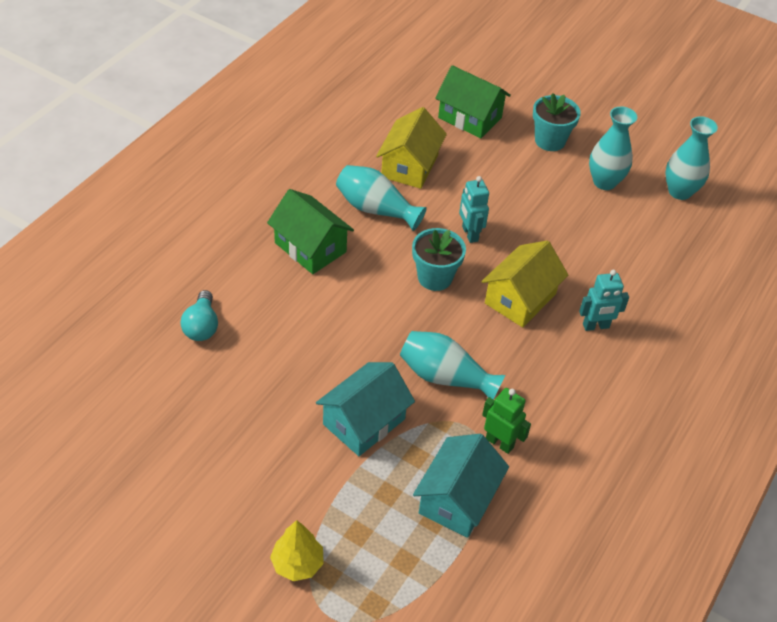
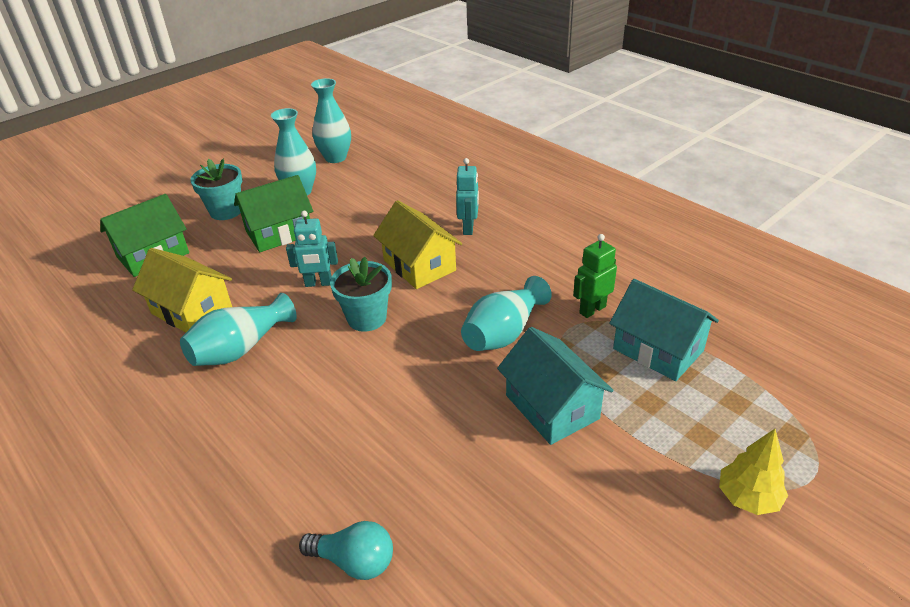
camera: 70 degrees left, 10 degrees down
(310, 247) = (268, 417): green house -> green house (279, 233)

